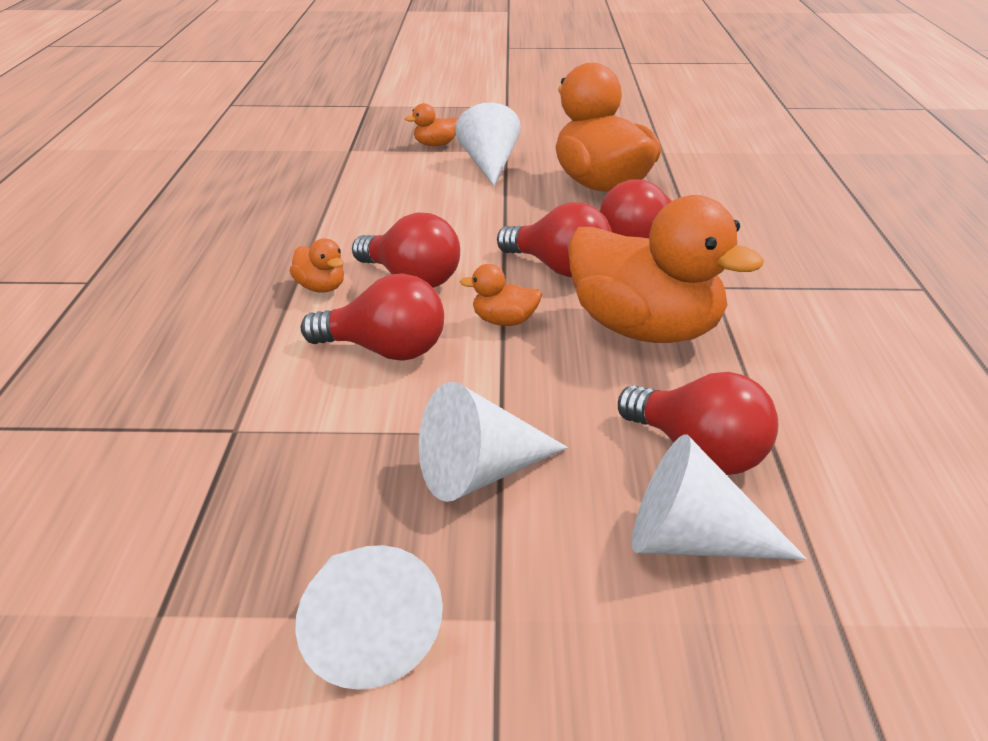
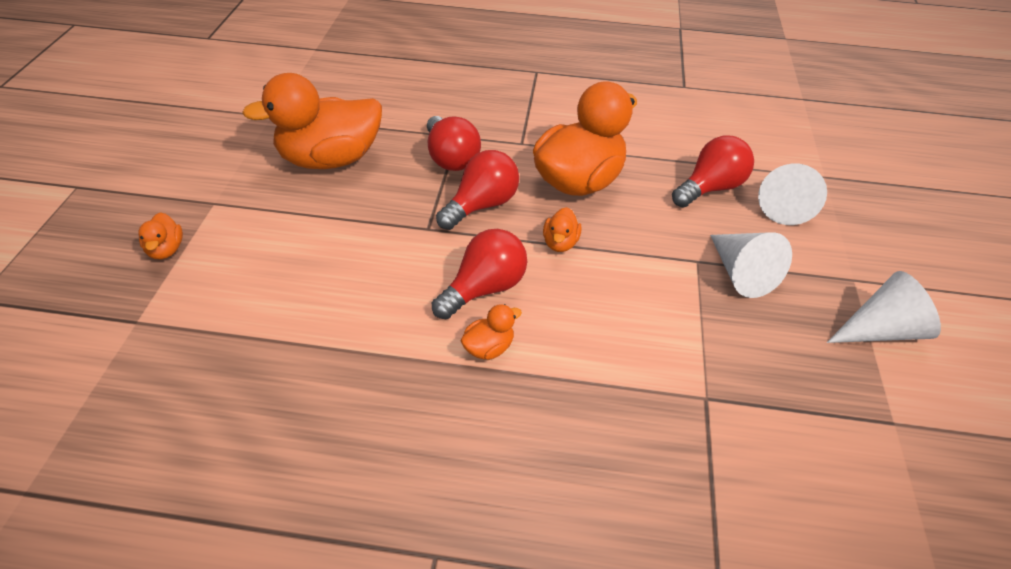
camera: 85 degrees left, 15 degrees up
(384, 351) = (599, 310): red light bulb -> none
(489, 165) = (248, 217): white cone -> none

